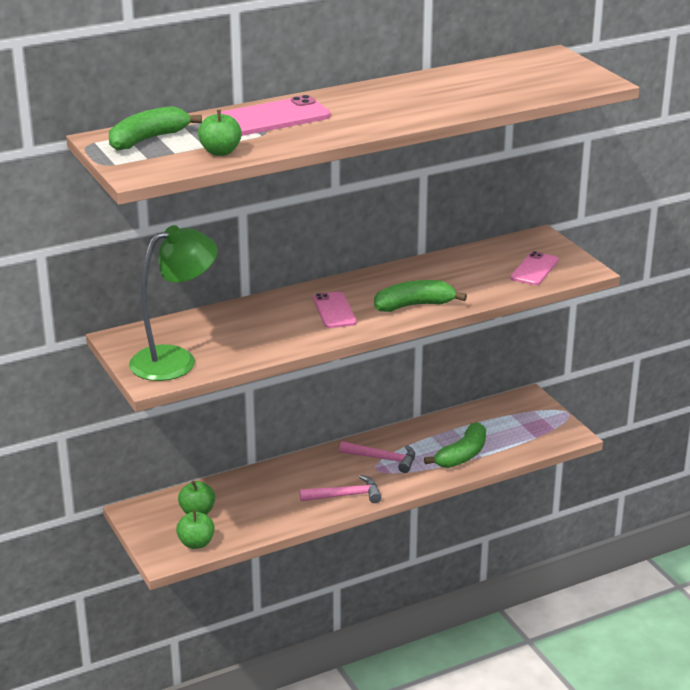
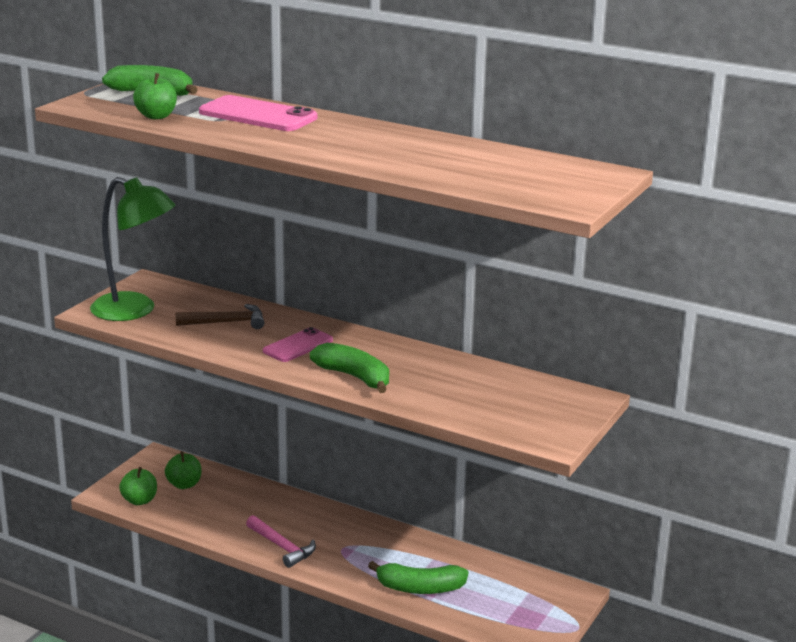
camera: 55 degrees right, 5 degrees down
(253, 327) = (226, 322): none -> brown hammer
(383, 459) = (362, 546): pink hammer -> none
(534, 269) = (513, 414): pink phone -> none

